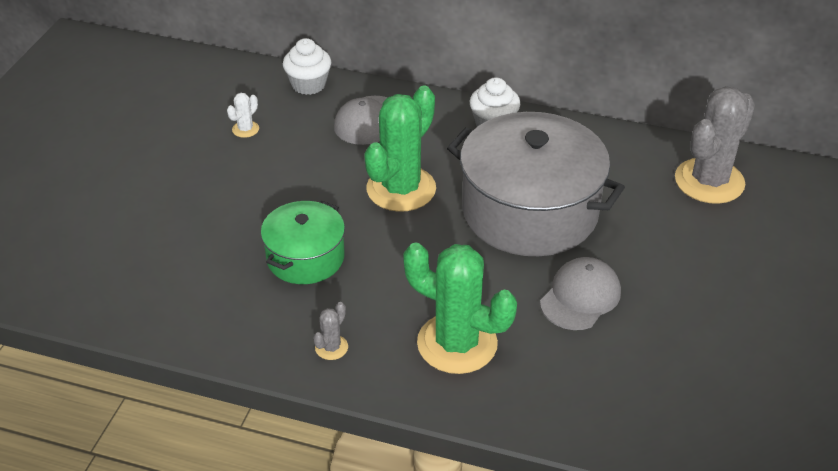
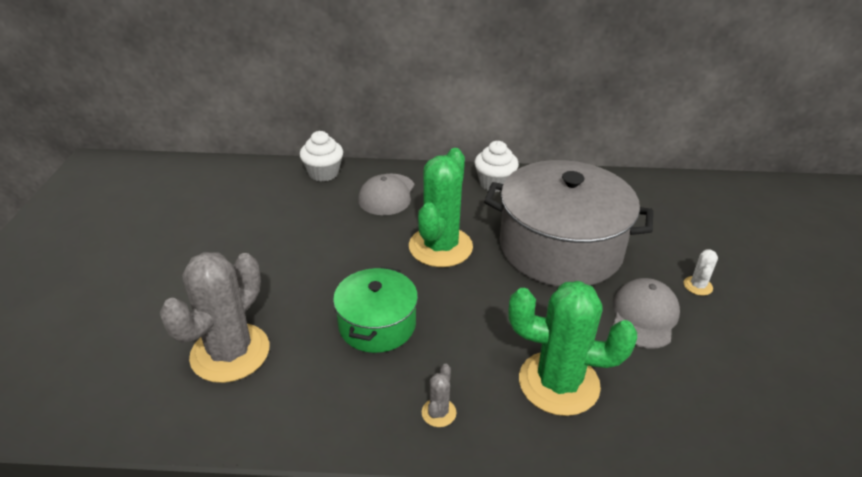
camera: 15 degrees left, 5 degrees down
(245, 129) = (278, 217): white cactus -> white cactus (698, 286)
(709, 181) = (688, 202): grey cactus -> grey cactus (230, 353)

